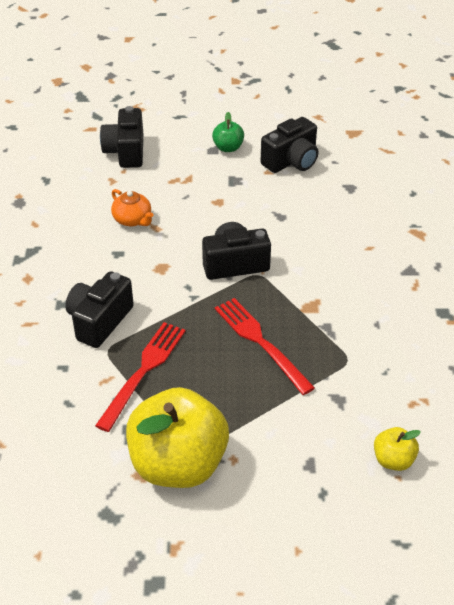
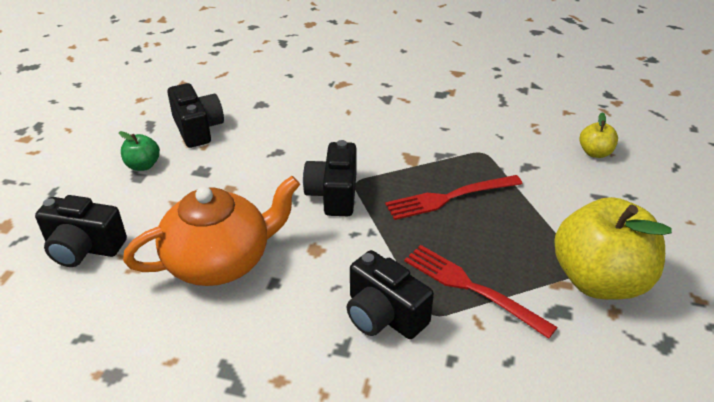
camera: 75 degrees left, 5 degrees down
(133, 219) = (220, 261): orange teapot -> orange teapot, size x2.12

